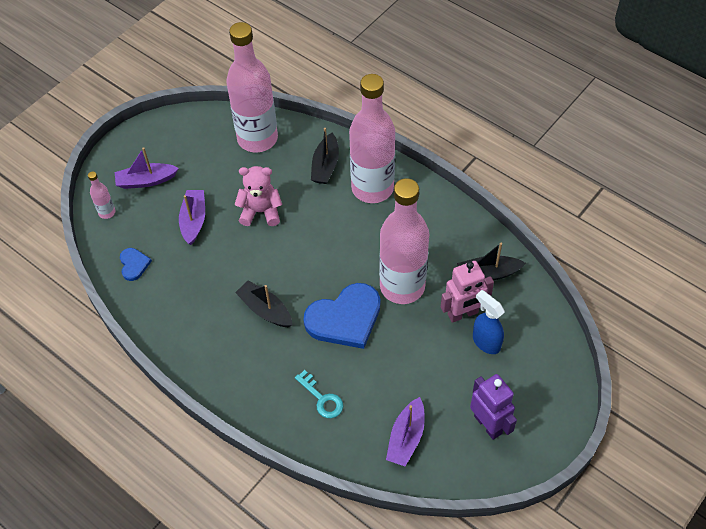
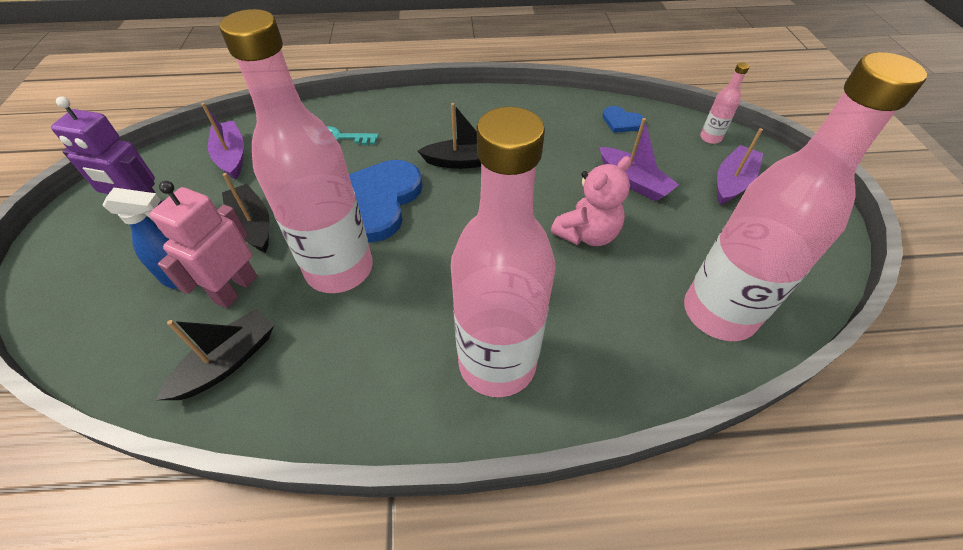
camera: 135 degrees right, 5 degrees down
(325, 166) = (593, 345): black boat -> black boat (252, 225)

